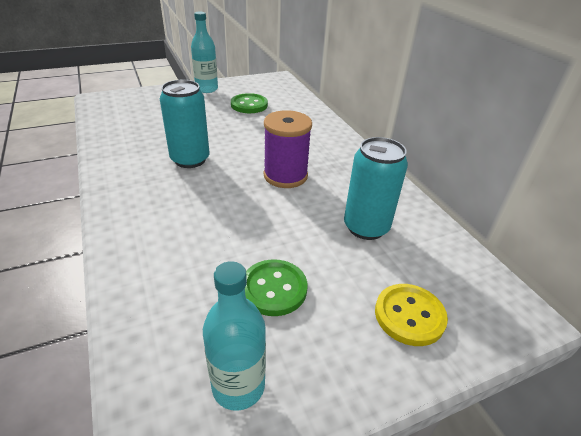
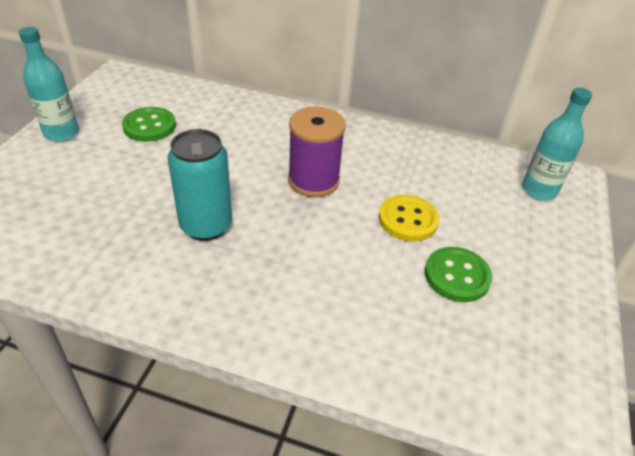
camera: 50 degrees left, 5 degrees up
(238, 386) = (540, 351): turquoise bottle -> turquoise bottle (538, 190)
(366, 227) = (431, 183): turquoise can -> none
(409, 315) = (538, 225): yellow button -> yellow button (408, 220)

